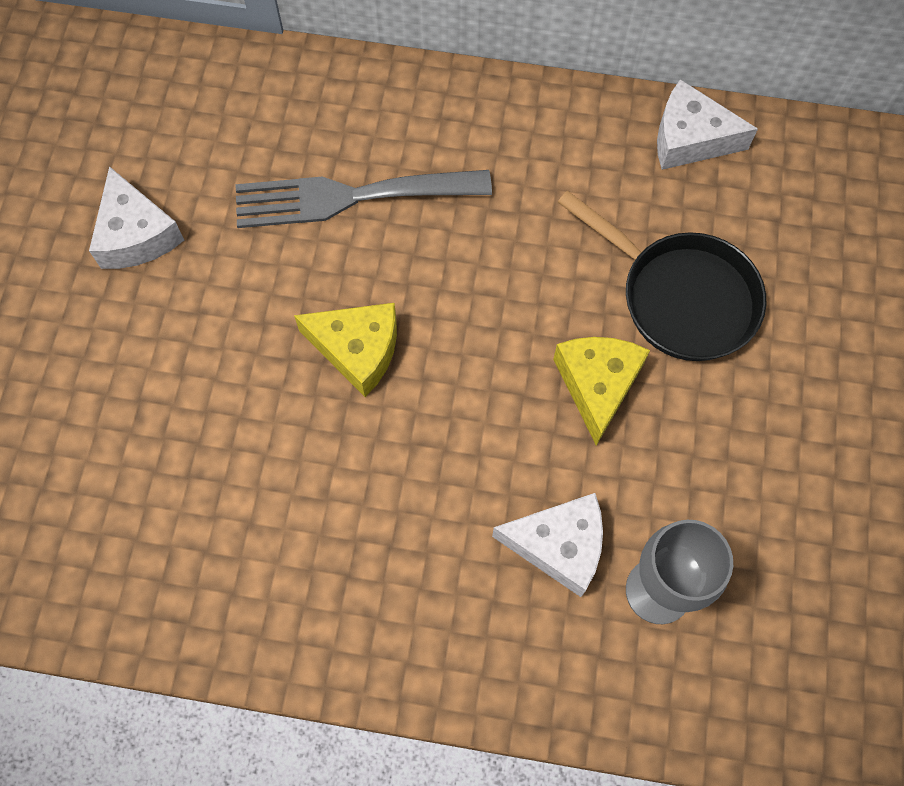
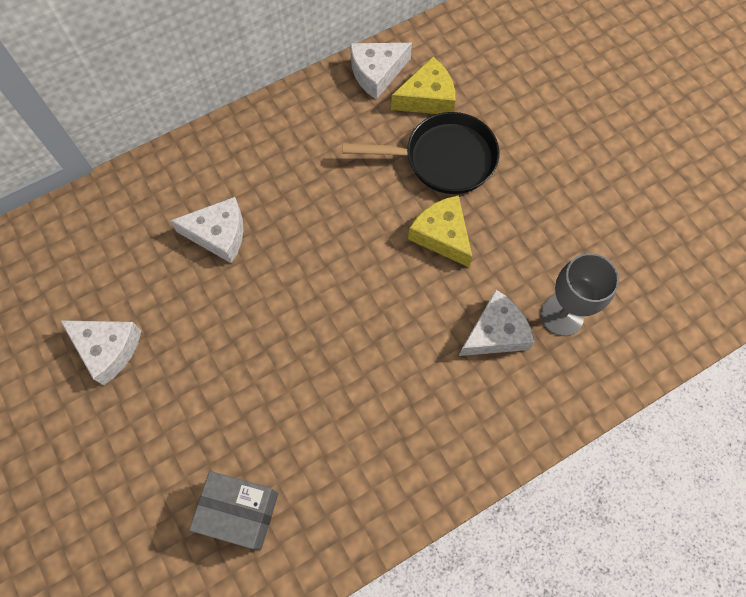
camera: 40 degrees left, 0 degrees up
(117, 509) = (240, 512): none -> grey box
(349, 197) = (219, 234): grey fork -> white cheese
(357, 350) = (299, 314): yellow cheese -> yellow cheese (427, 98)

